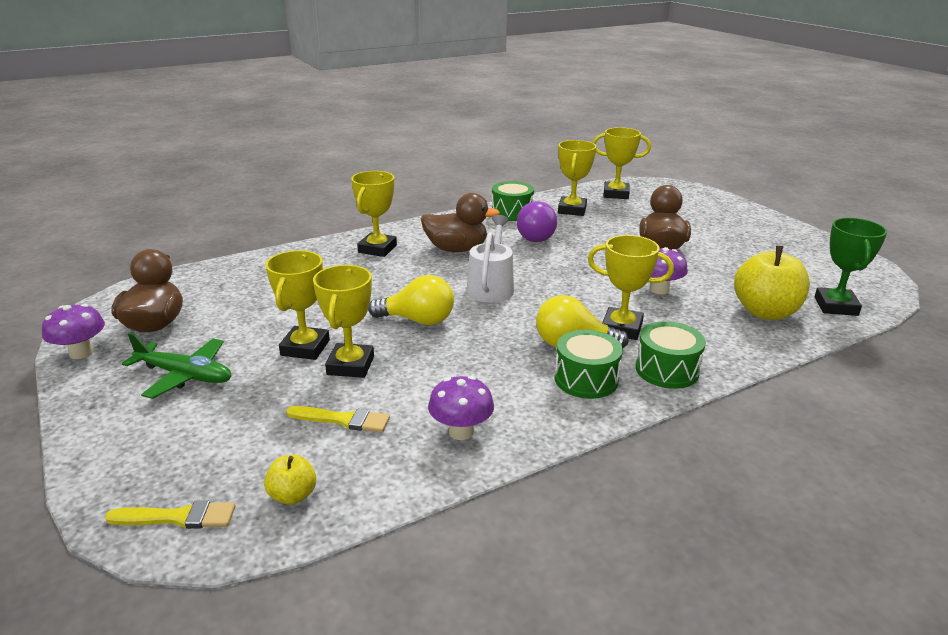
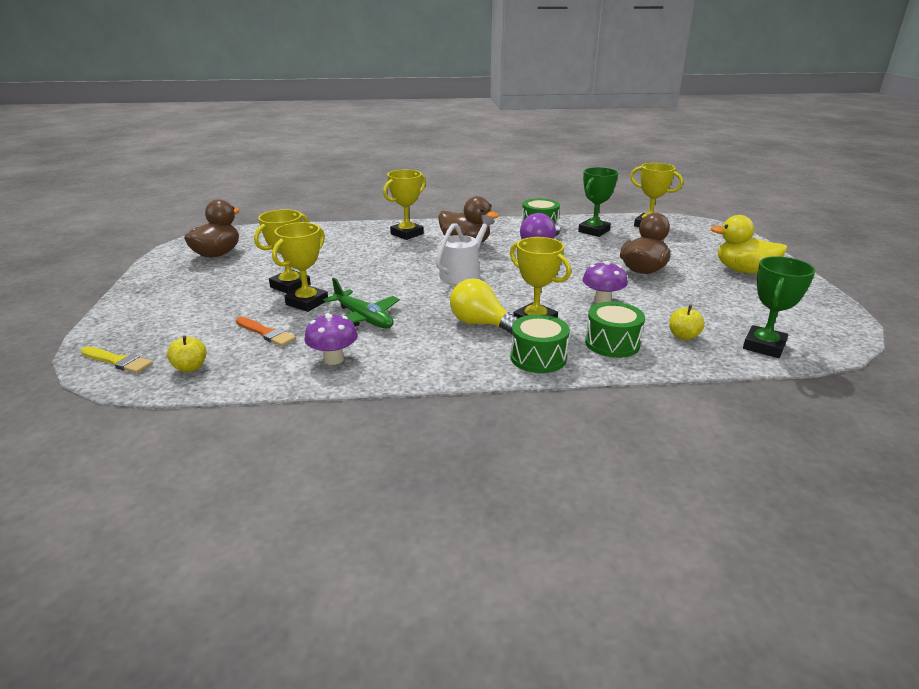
camera: 25 degrees right, 0 degrees up
(81, 353) = (161, 262): purple mushroom -> none
(184, 375) = (203, 286): green plane -> green plane (363, 318)
(343, 420) = (266, 333): yellow brush -> orange brush
(418, 320) = (383, 284): yellow light bulb -> none
(572, 210) = (594, 231): yellow trophy -> green trophy
(586, 379) = (463, 349): green drum -> green drum (612, 343)
(744, 230) = (743, 271): none -> yellow duck
(765, 312) = (683, 336): yellow apple -> yellow apple, size x0.49

